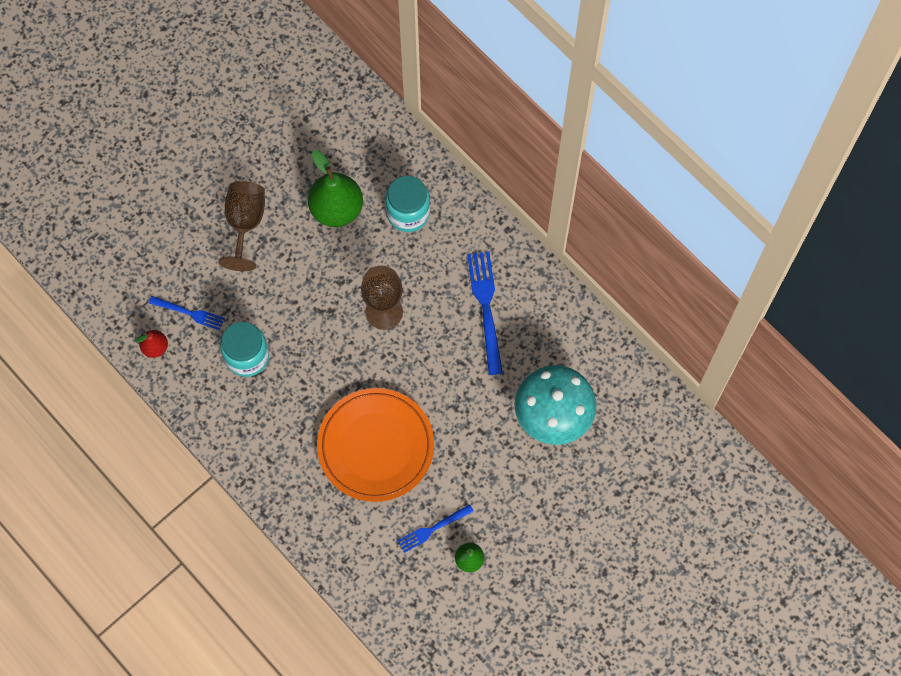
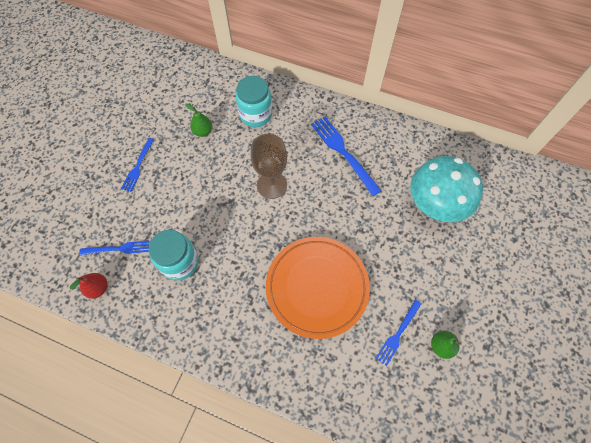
camera: 25 degrees left, 5 degrees down
(245, 224) = (138, 167): brown goblet -> blue fork
(336, 209) = (203, 131): green pear -> green pear, size x0.50

